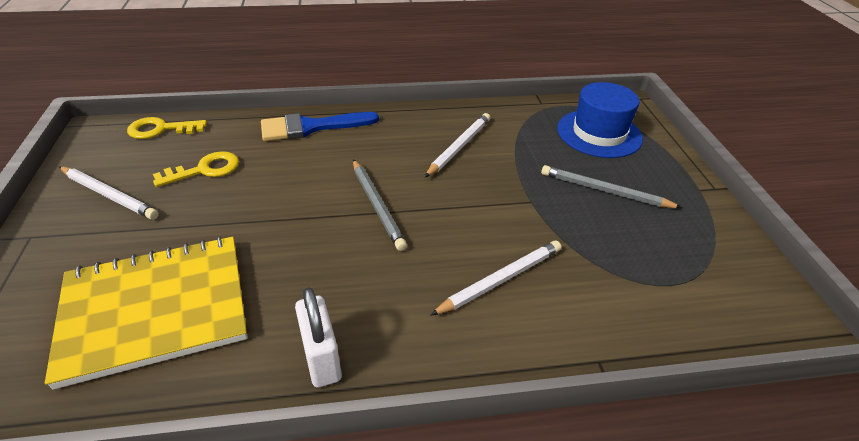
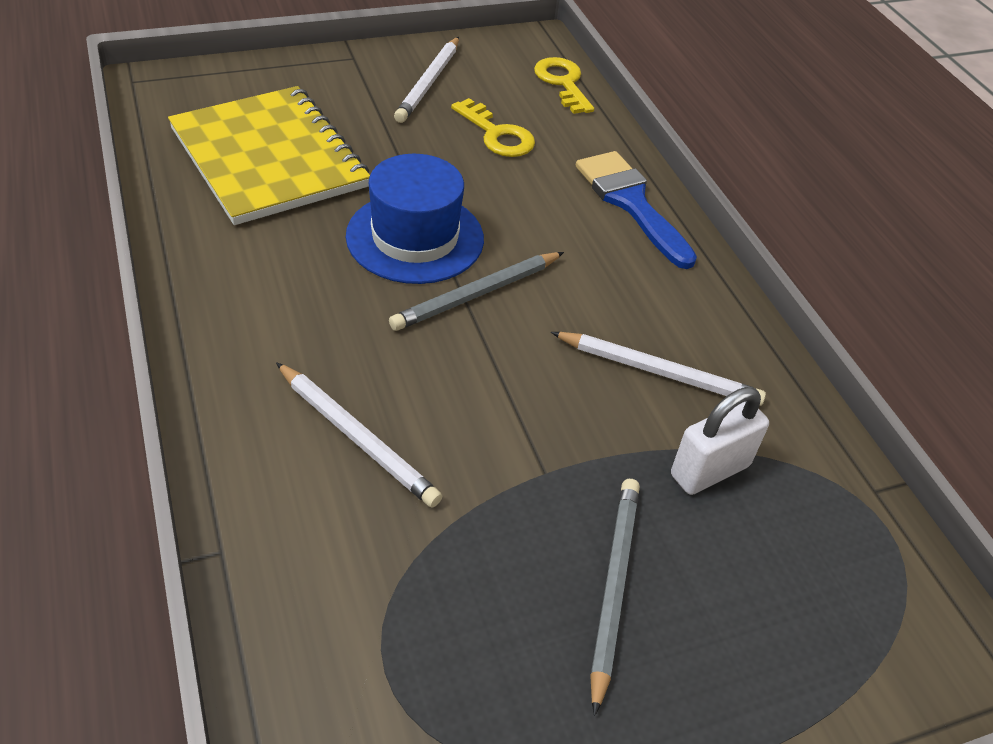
camera: 75 degrees right, 5 degrees up
(321, 358) = (213, 285): white padlock -> white padlock (710, 470)
(599, 133) = (811, 592): blue hat -> blue hat (415, 237)

